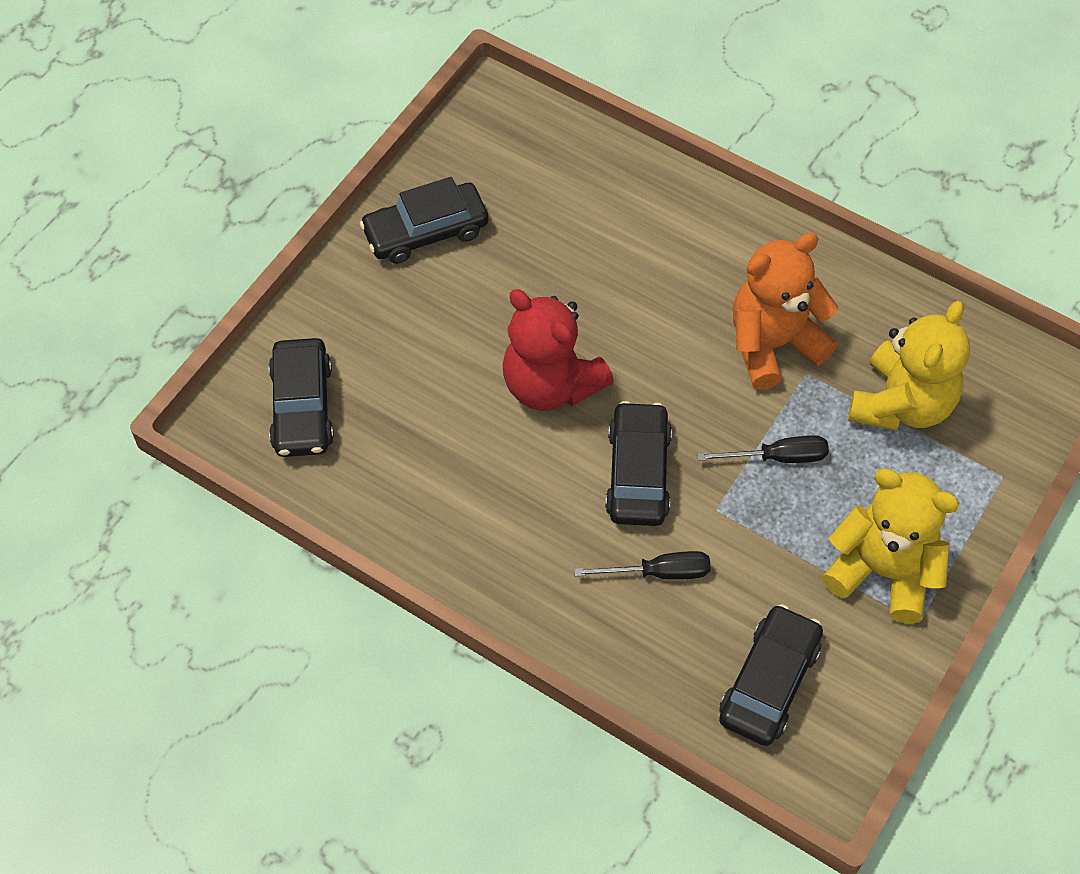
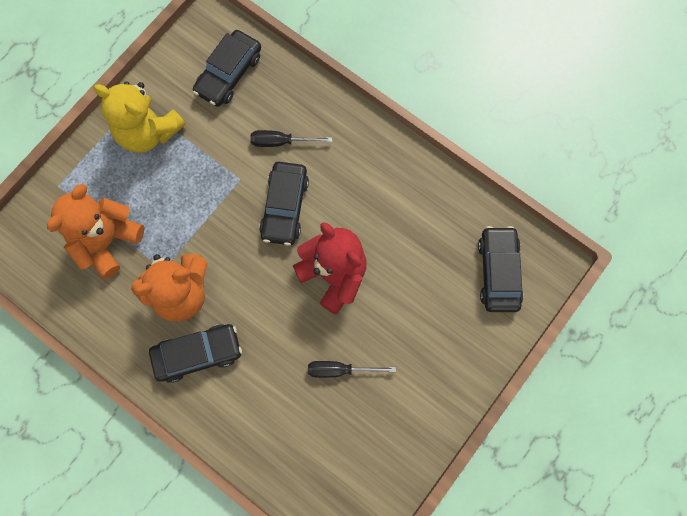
camera: 175 degrees left, 15 degrees up
(426, 231) = (412, 409): black car -> black car (197, 354)
(778, 457) = (195, 210): black screwdriver -> black screwdriver (340, 370)
(901, 404) = (106, 241): yellow teddy bear -> orange teddy bear

